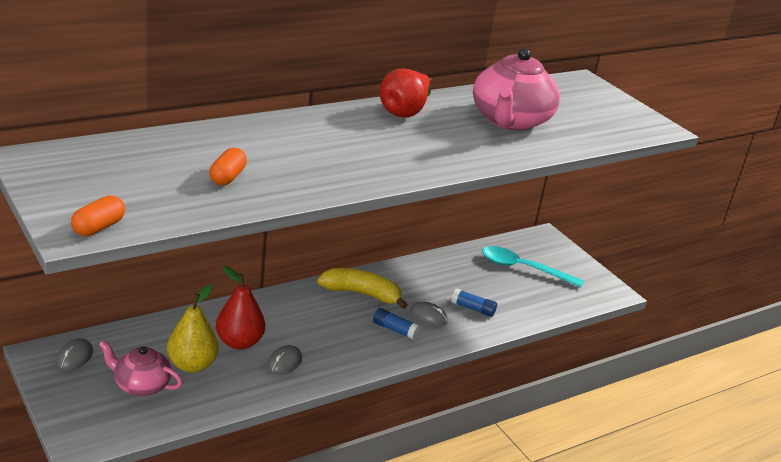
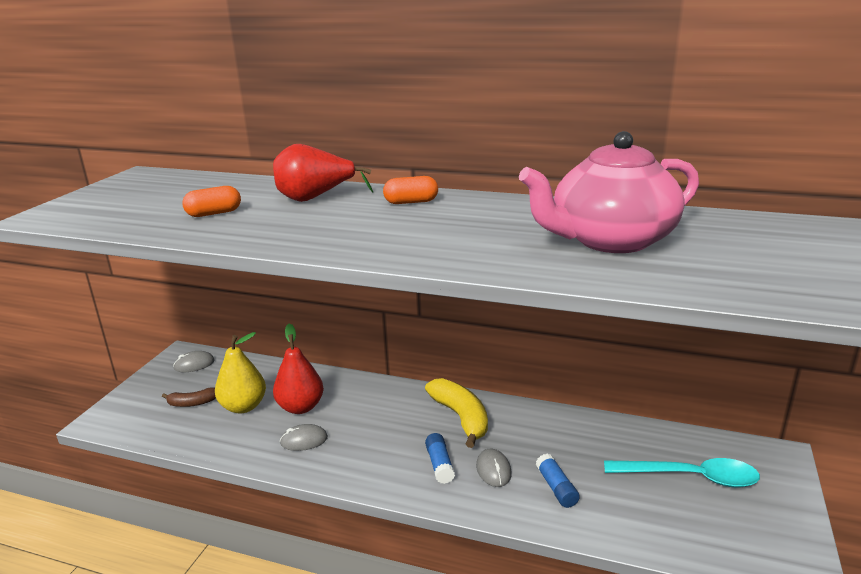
camera: 55 degrees right, 5 degrees down
(98, 227) = (58, 218): orange capsule -> orange capsule (411, 202)
(141, 385) = (192, 403): pink teapot -> brown banana
(404, 112) = (494, 207): red pear -> red pear (315, 198)
(523, 268) = (690, 477): turquoise spoon -> turquoise spoon turned 120 degrees clockwise

